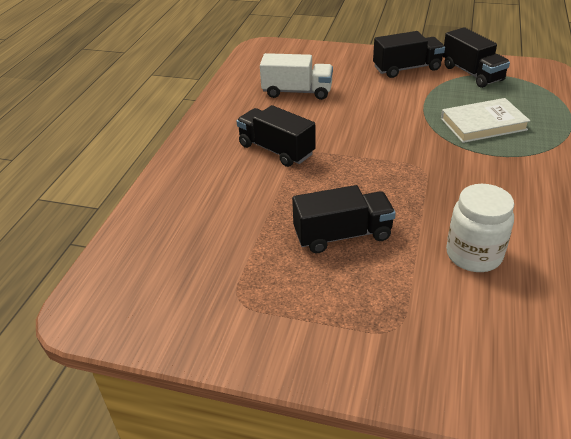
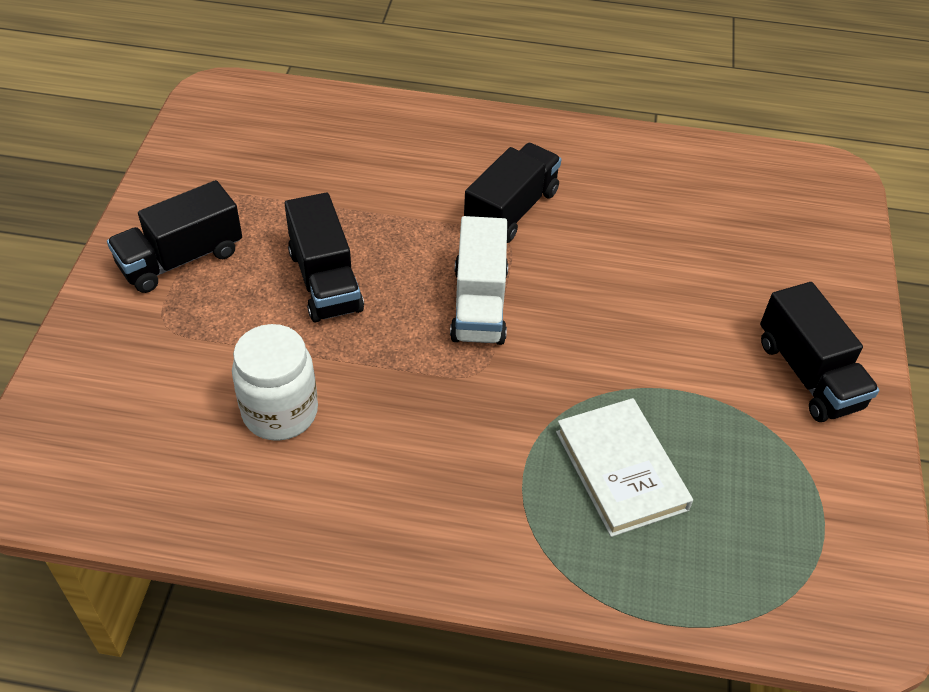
camera: 80 degrees right, 10 degrees up
(297, 92) = (683, 226): white truck -> white truck (479, 304)
(472, 73) = (817, 479): black truck -> black truck (181, 259)

